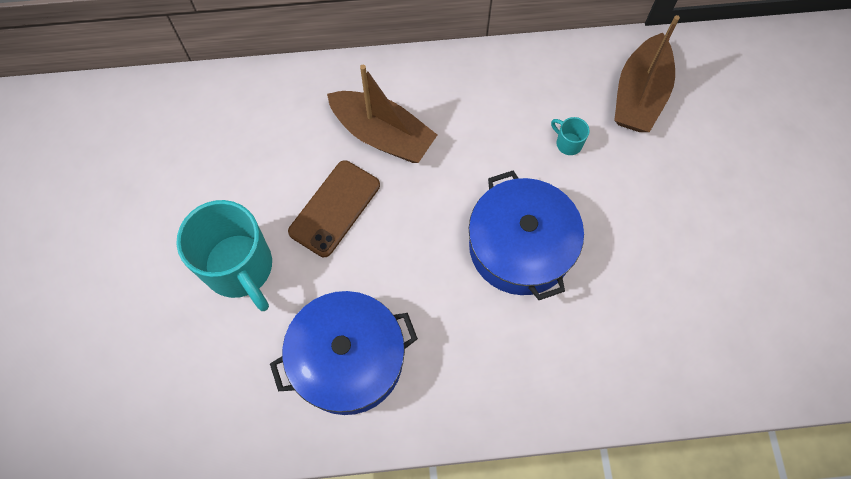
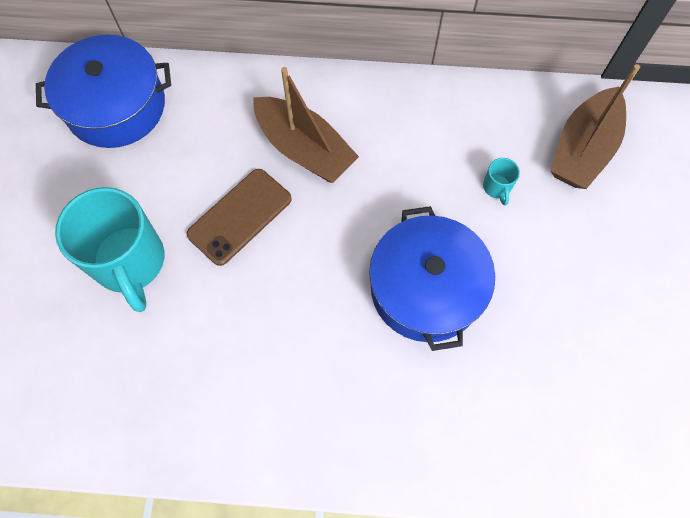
camera: 10 degrees right, 0 degrees up
(348, 359) = (220, 378): blue pot -> blue pot (116, 106)
(568, 143) = (497, 188): turquoise mug -> turquoise mug turned 150 degrees counterclockwise

